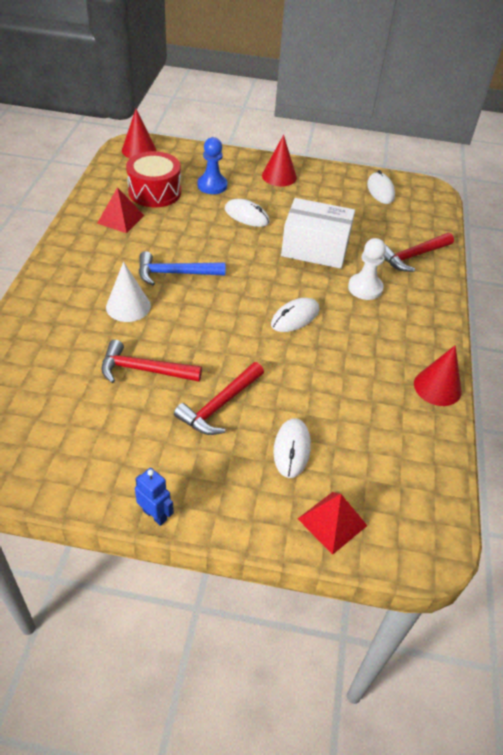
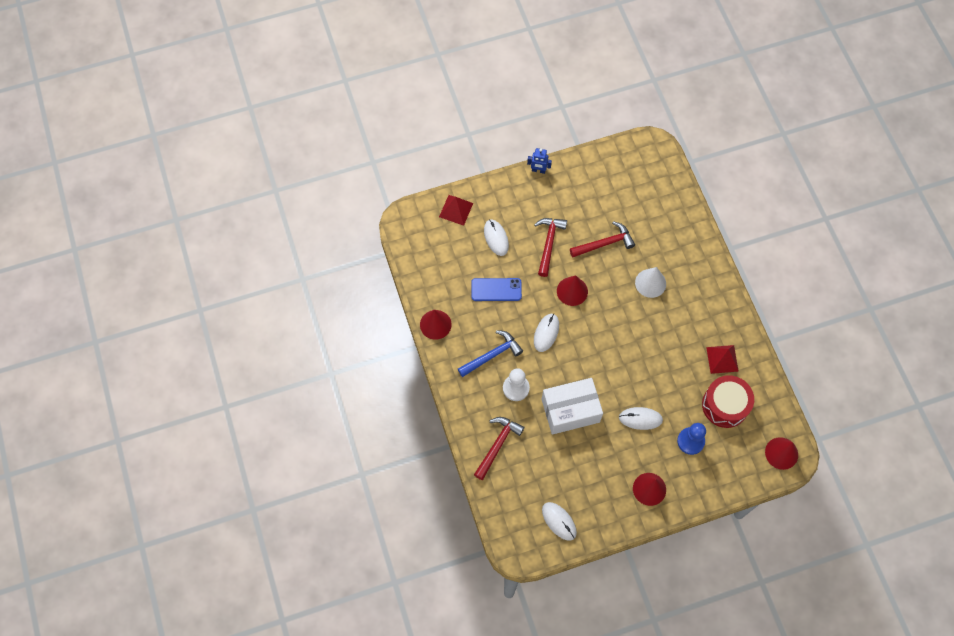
camera: 155 degrees right, 20 degrees up
(175, 273) = (645, 327): blue hammer -> blue hammer (492, 355)
(231, 341) = (572, 291): none -> red cone
(331, 387) = (496, 289): none -> blue phone

